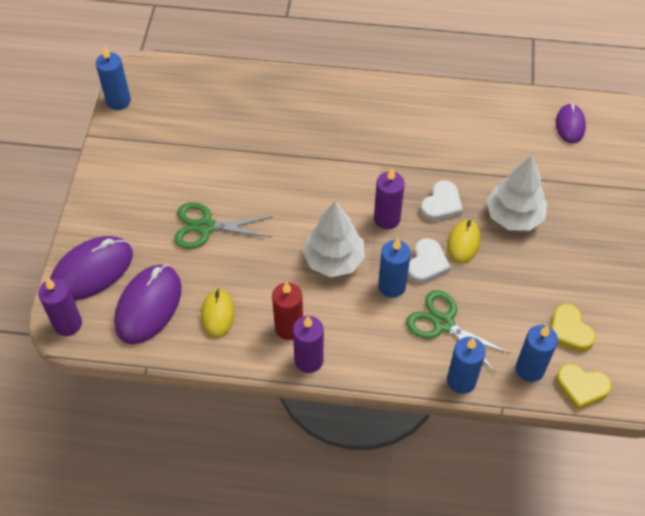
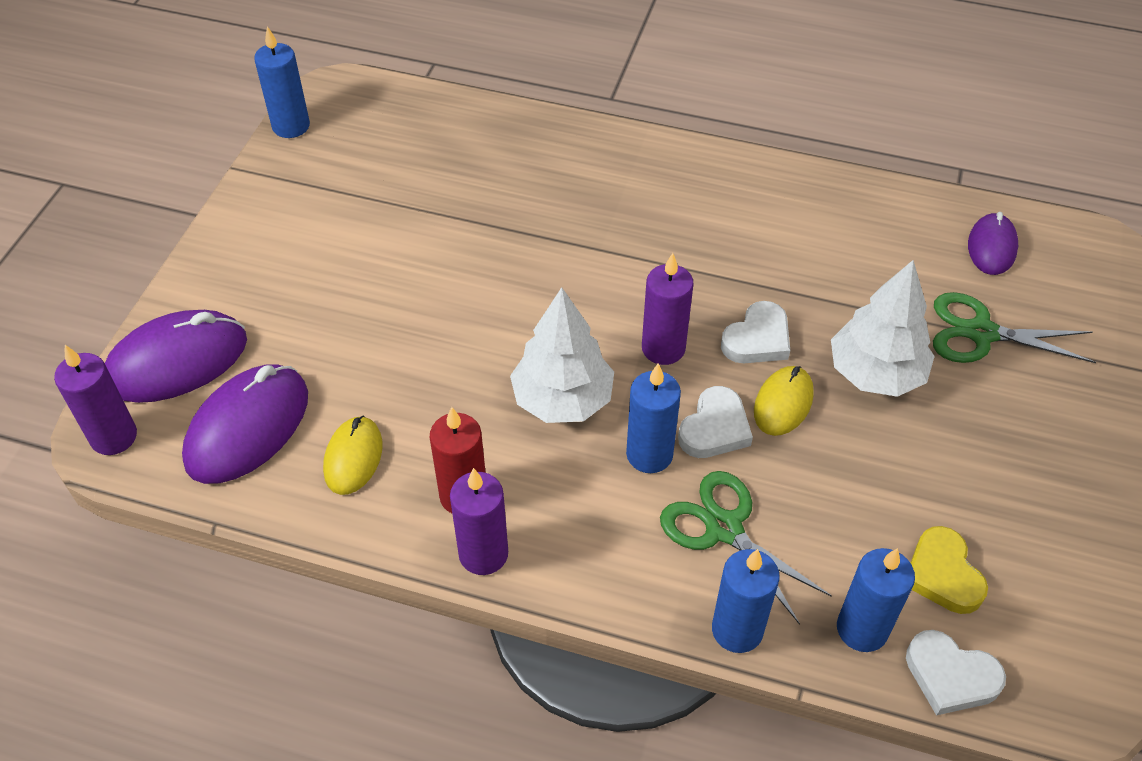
camera: 10 degrees right, 5 degrees down
(206, 227) = (371, 321): green scissors -> green scissors (981, 333)
(581, 387) = (950, 676): yellow heart -> white heart

